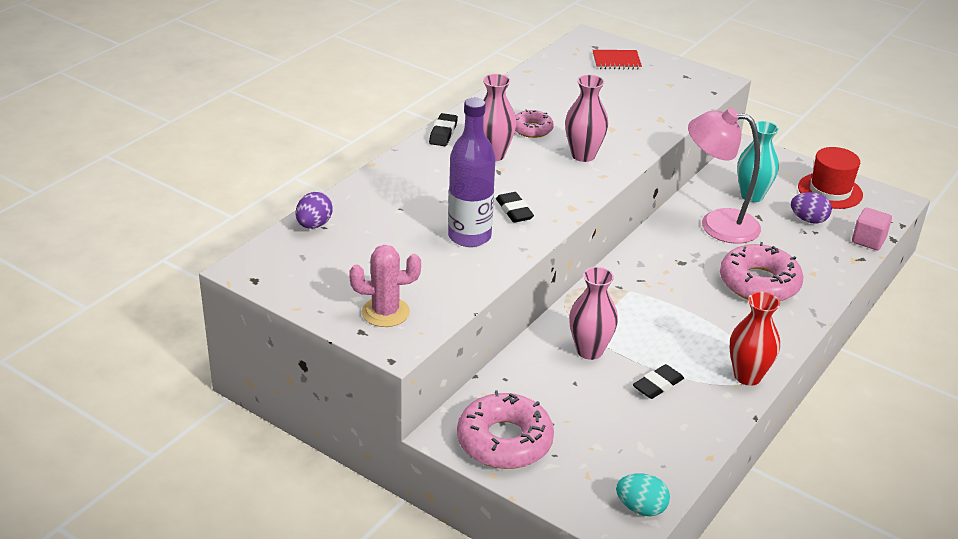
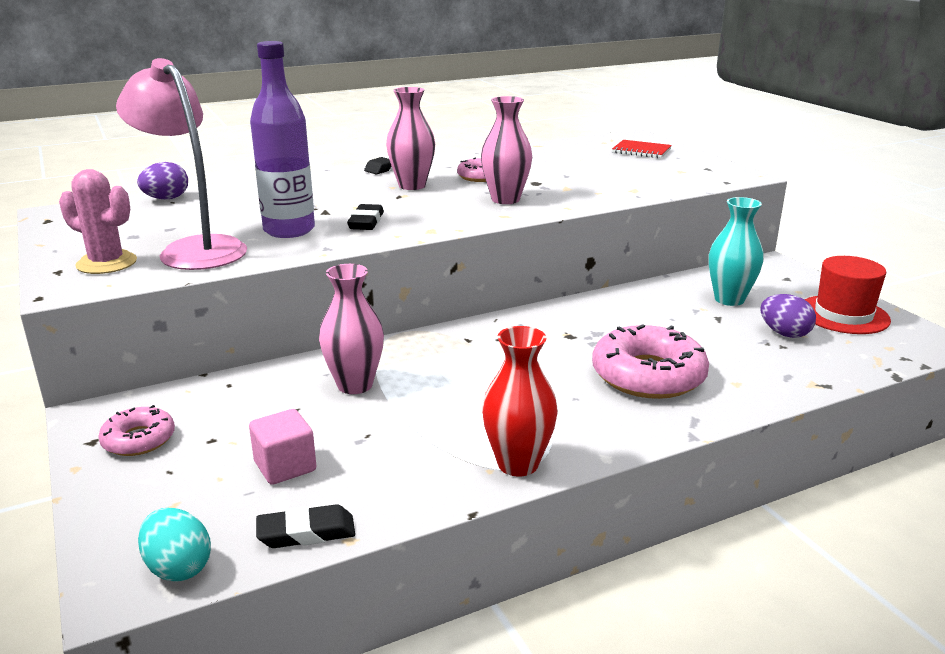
camera: 30 degrees right, 10 degrees down
(504, 441) = (139, 440): pink donut -> pink donut, size x0.55
(658, 385) = (388, 439): black eraser -> black eraser (306, 533)
(717, 224) = (655, 313): pink lamp -> pink lamp (194, 249)
(868, 240) = (855, 370): pink cube -> pink cube (285, 466)

